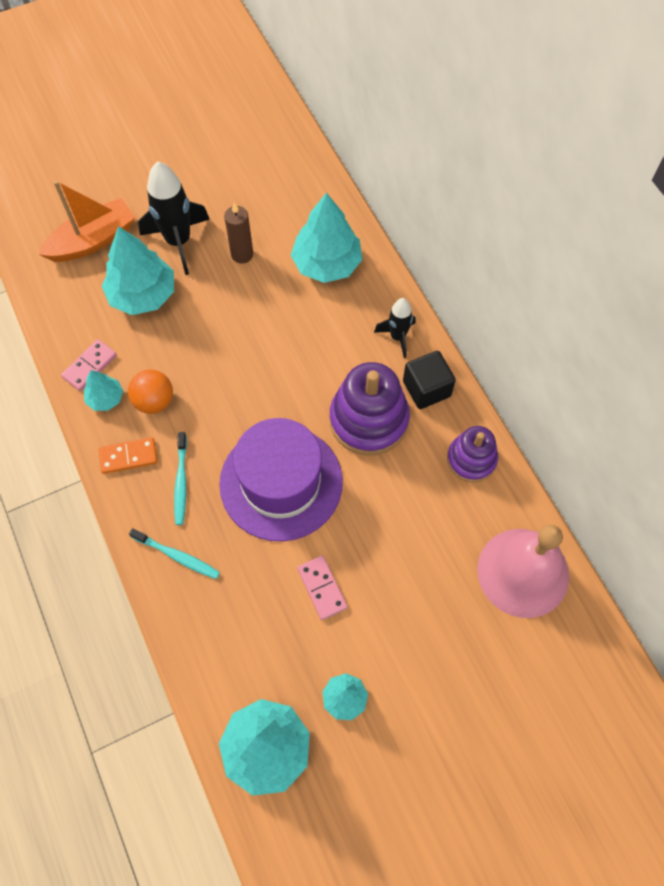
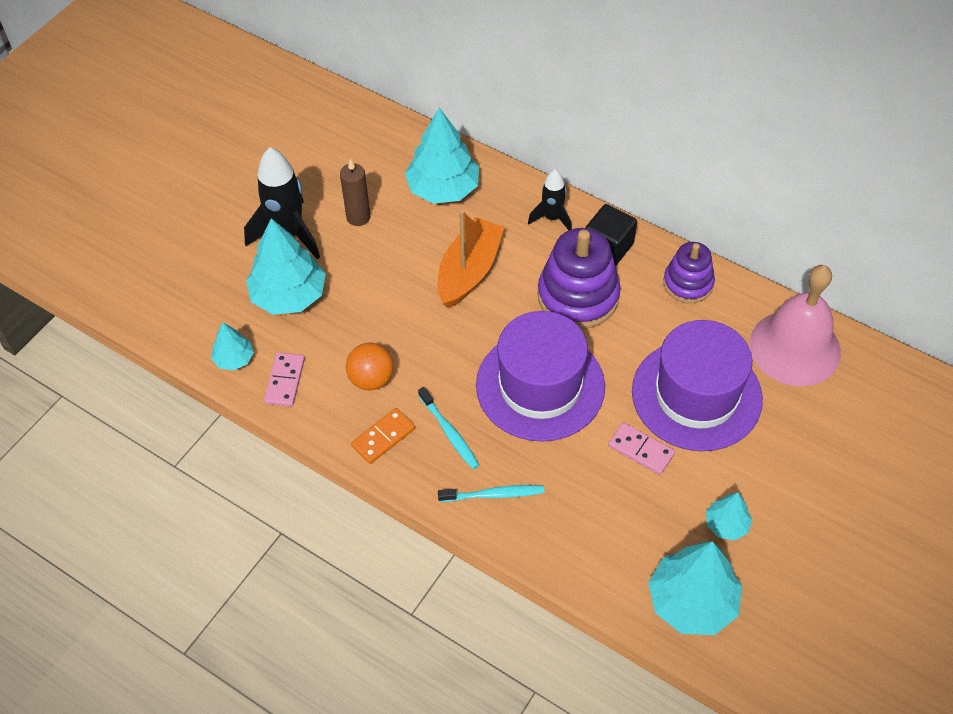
camera: 30 degrees left, 10 degrees down
(93, 240) = (202, 272): orange boat -> orange boat (469, 271)
(105, 398) = (322, 400): turquoise tree -> turquoise tree (234, 359)
(404, 566) = (696, 395): none -> purple hat

